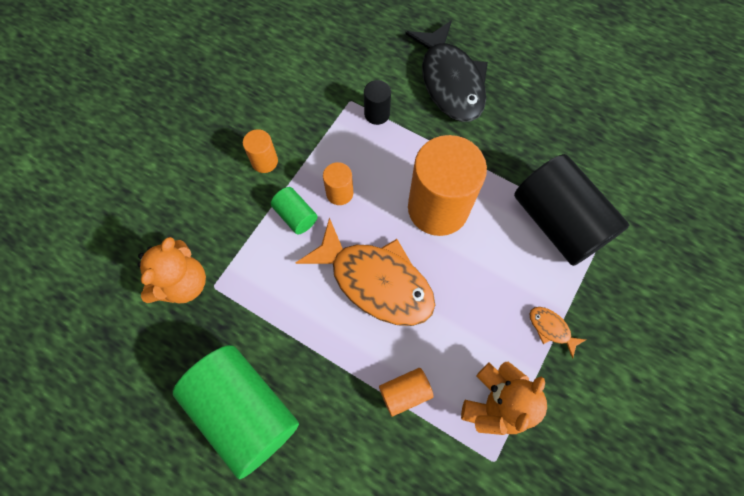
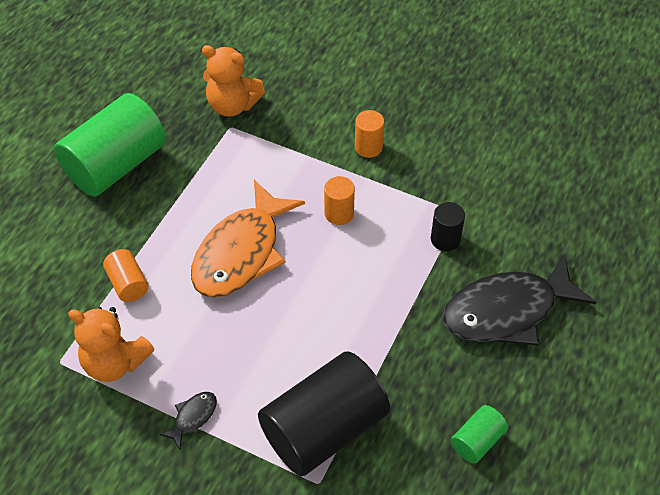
camera: 85 degrees right, 15 degrees down
(296, 216) = (308, 179): green cylinder -> green cylinder (477, 441)
(438, 208) = (330, 304): orange cylinder -> none
(551, 329) = (193, 417): orange fish -> black fish

